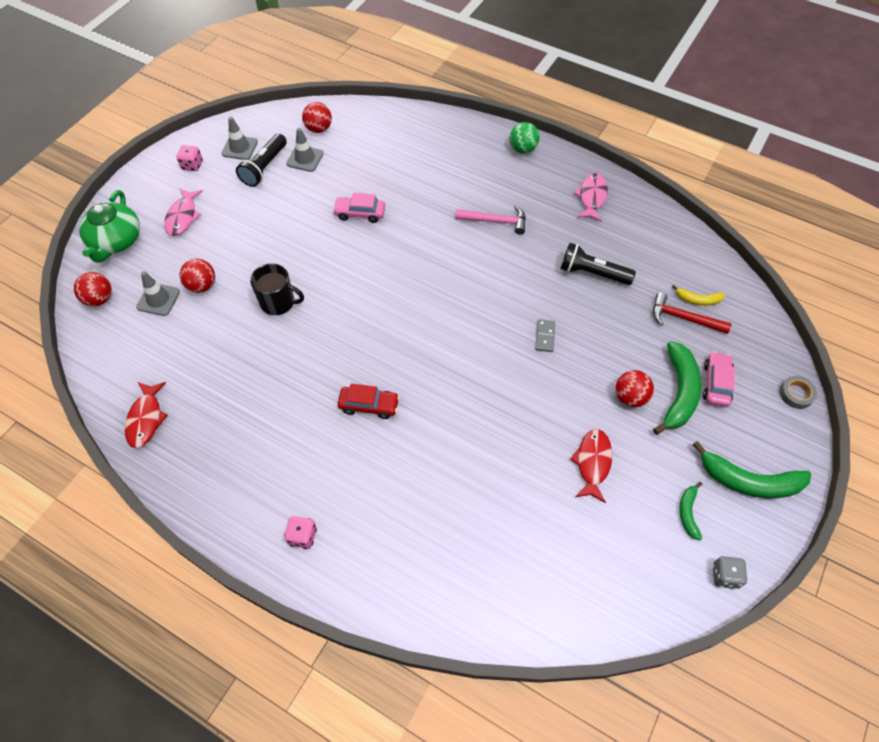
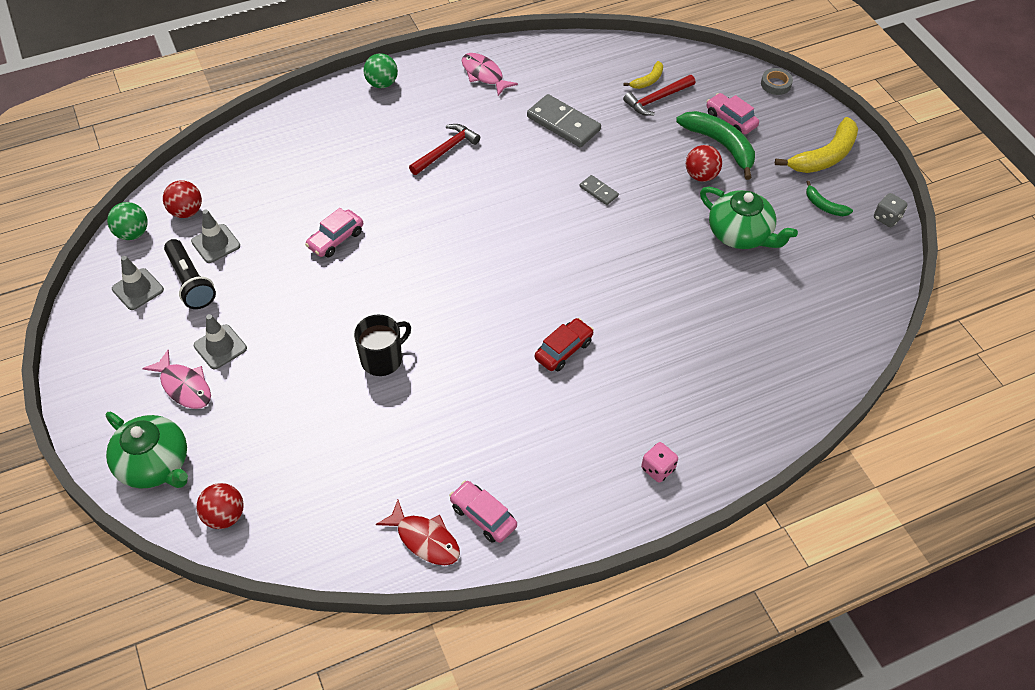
camera: 55 degrees left, 5 degrees down
(158, 299) = (279, 460): grey traffic cone -> grey traffic cone (220, 347)
(186, 442) = (483, 516): none -> pink car
(192, 165) = (116, 343): pink dice -> none
(202, 285) = (298, 413): red ball -> none
(280, 117) = (132, 233): none -> green ball
(495, 221) = (446, 150): pink hammer -> red hammer
(592, 273) = (563, 123): black flashlight -> grey domino
(592, 463) = (740, 234): red fish -> green teapot
(749, 481) = (824, 156): green banana -> yellow banana

